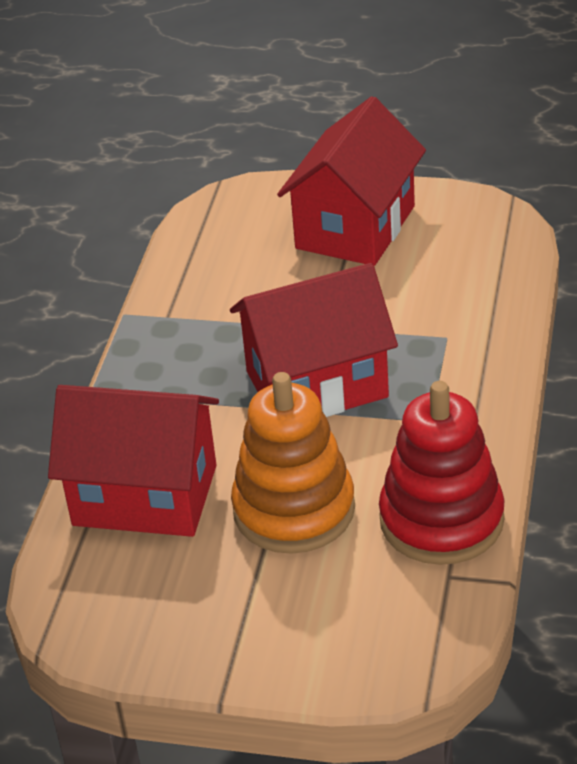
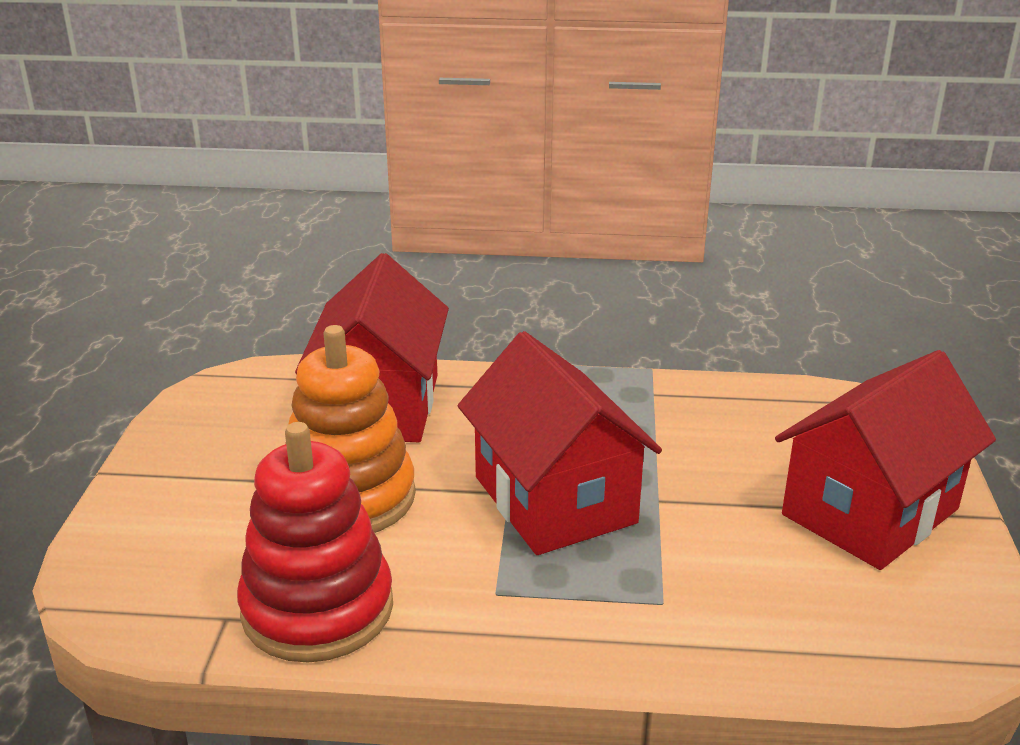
camera: 80 degrees right, 10 degrees down
(355, 227) = (870, 512): red house -> red house turned 60 degrees counterclockwise

